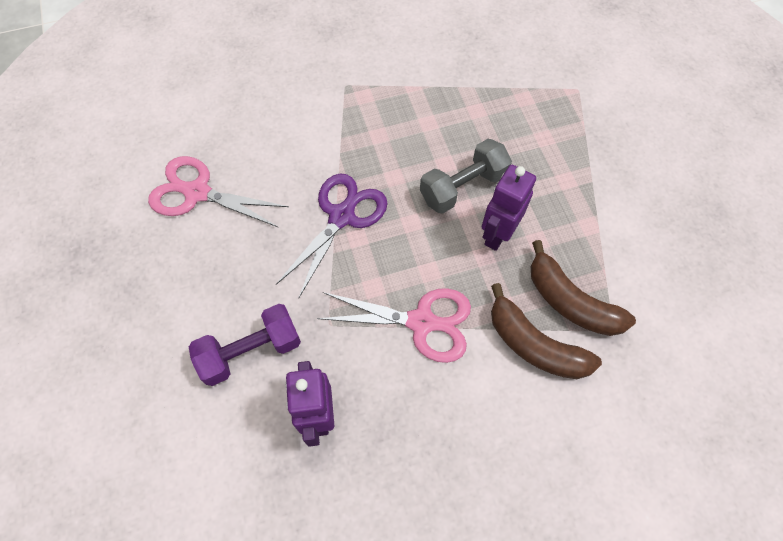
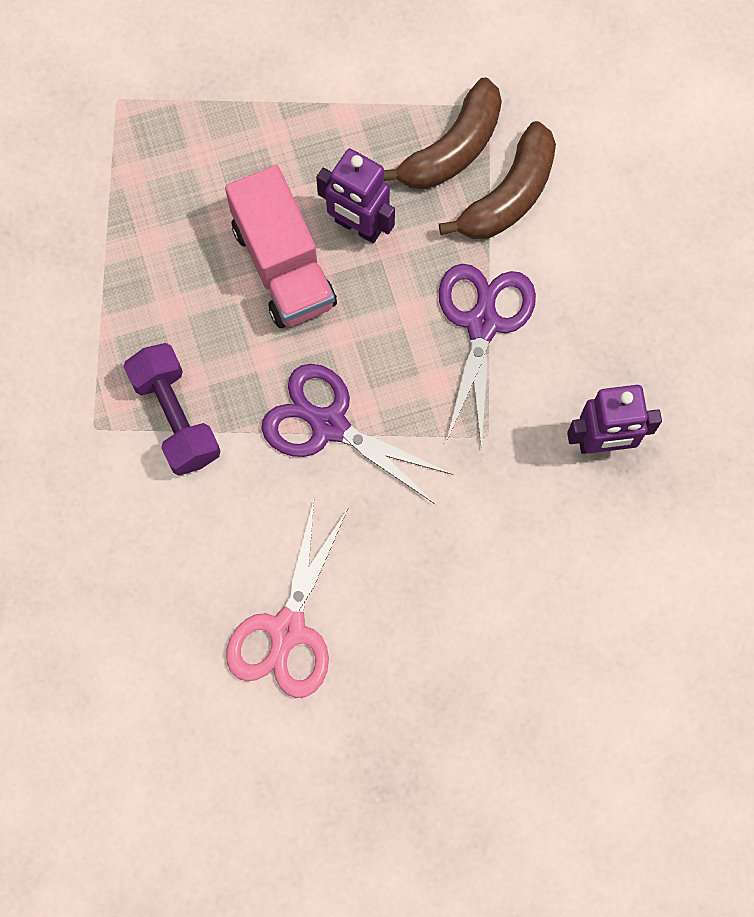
camera: 90 degrees left, 10 degrees up
(251, 351) = (525, 530): purple dumbbell -> purple dumbbell (176, 417)
(421, 322) = (482, 324): pink scissors -> purple scissors
(463, 187) = (283, 265): grey dumbbell -> pink truck

